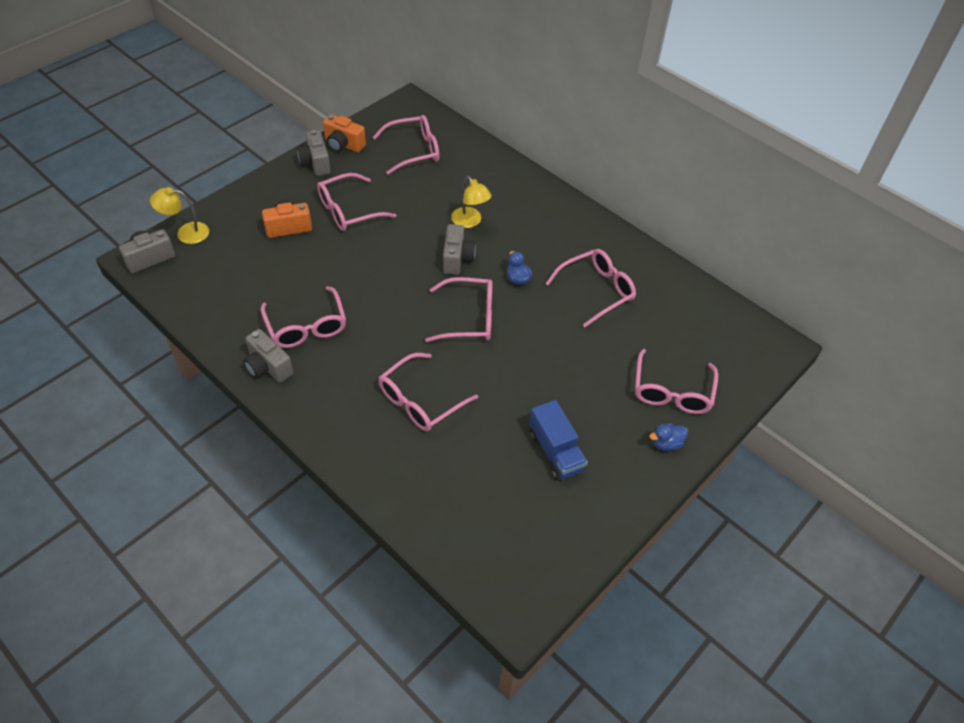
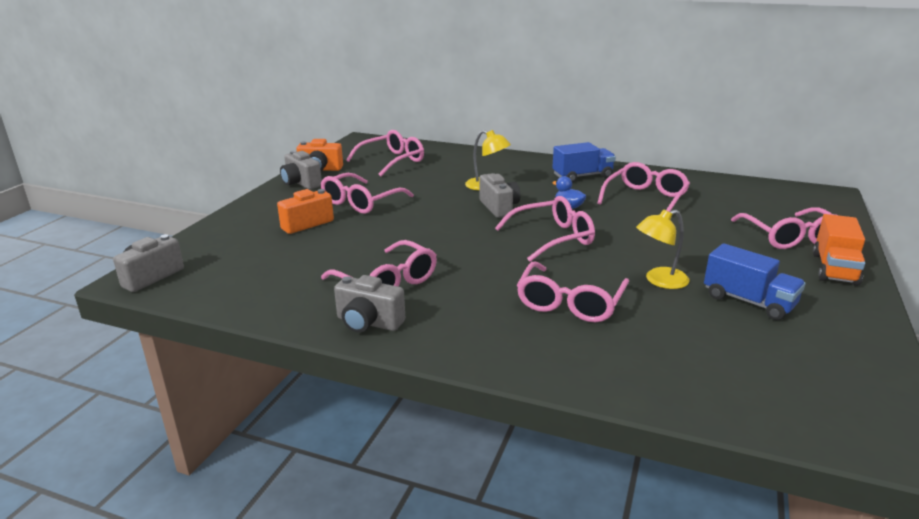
camera: 20 degrees left, 25 degrees down
(186, 233) = (186, 250): yellow lamp -> yellow lamp (659, 281)
(569, 235) = (582, 176): none -> blue truck
(666, 443) = (834, 269): blue duck -> orange truck

